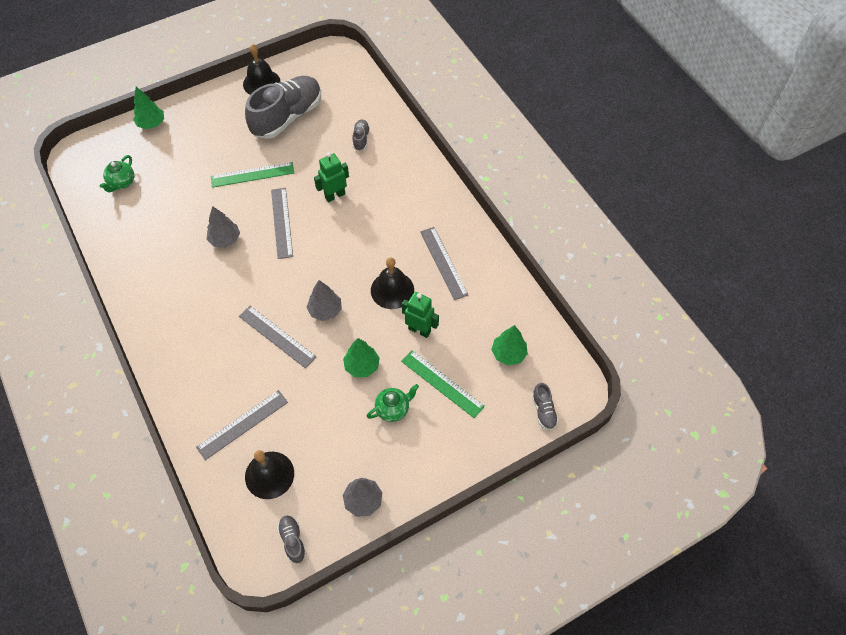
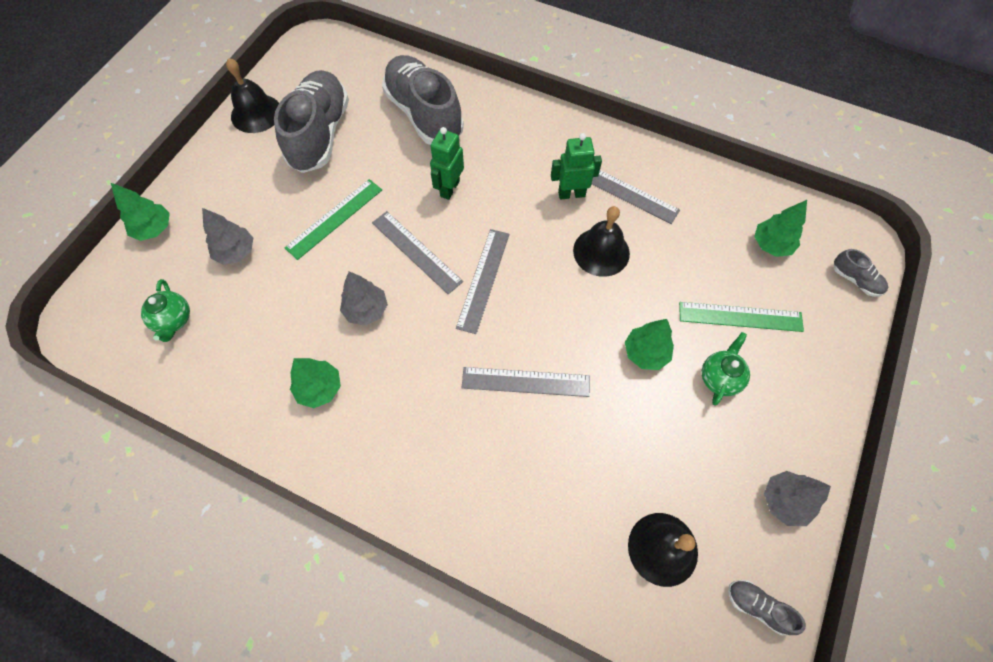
camera: 35 degrees left, 5 degrees up
(165, 267) = (319, 388): none -> green tree
(242, 424) = (579, 512): grey ruler -> grey ruler (483, 280)
(325, 310) = (552, 318): grey tree -> grey tree (236, 252)
(361, 139) = (424, 114): grey shoe -> grey shoe, size x2.39
(419, 330) = (667, 276): green robot -> green robot (571, 194)

